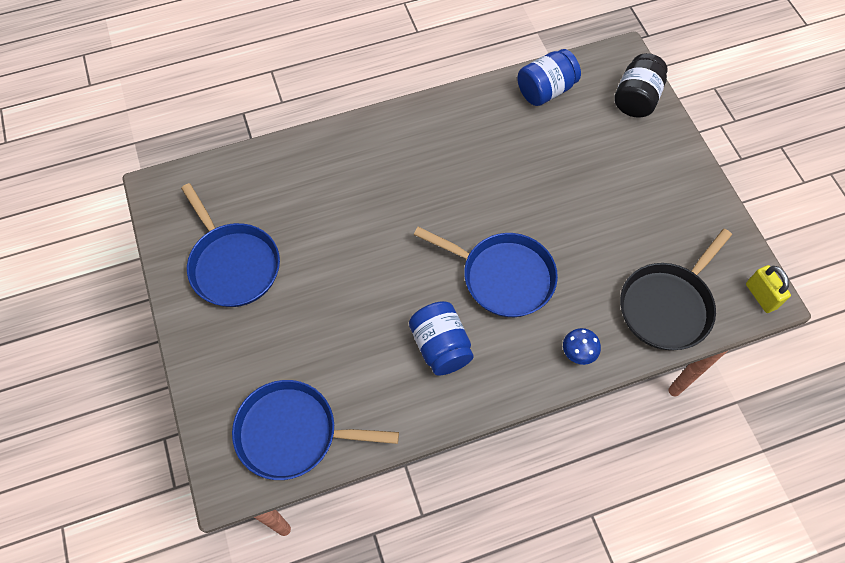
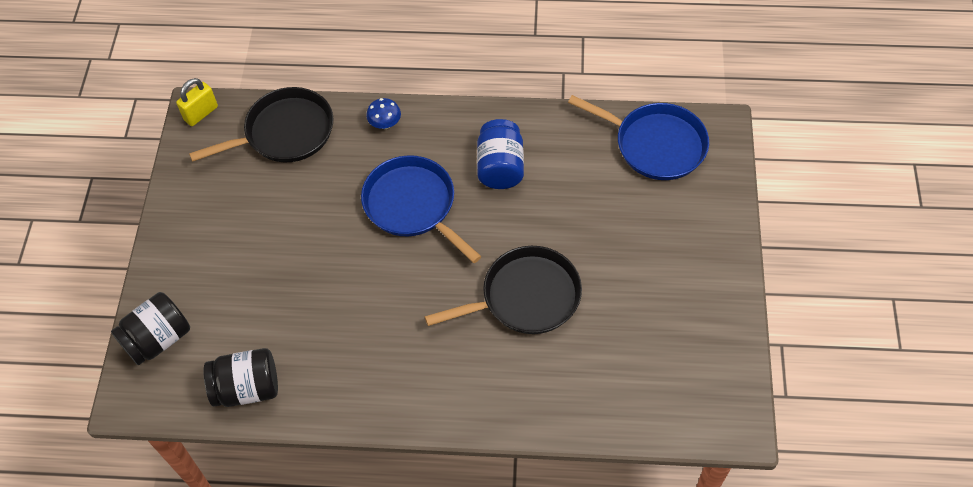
camera: 155 degrees left, 5 degrees down
(233, 265) = (671, 308): blue pan -> none
(364, 230) = (526, 297): none -> black pan
(545, 90) = (247, 388): blue jar -> black jar
(761, 296) = (201, 113): yellow padlock -> yellow padlock turned 45 degrees clockwise

